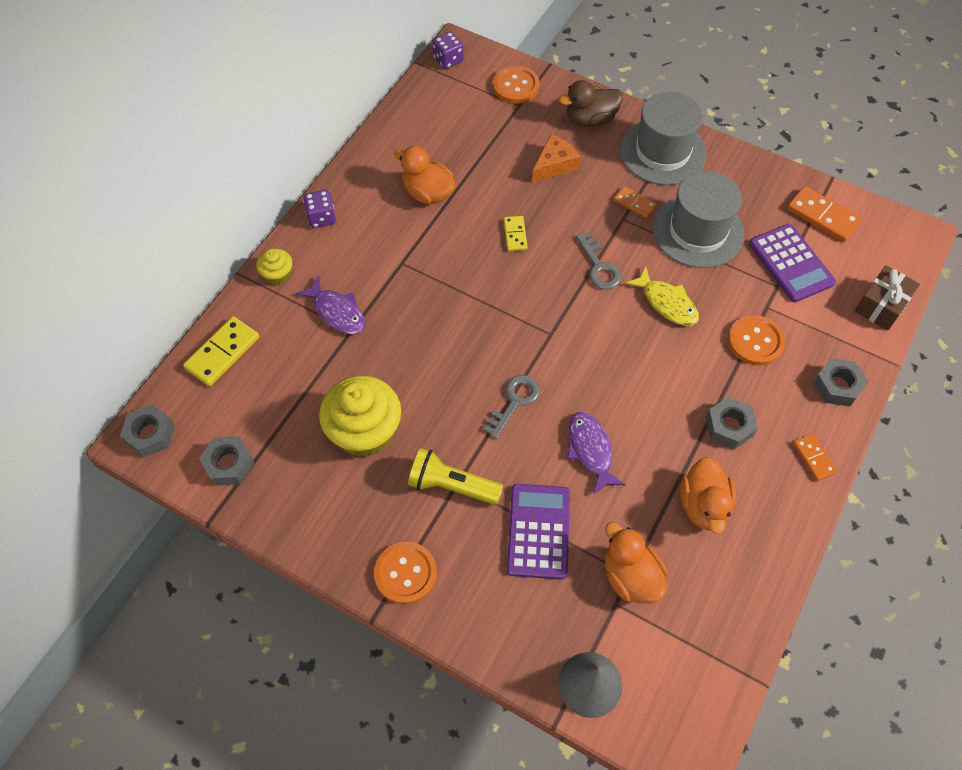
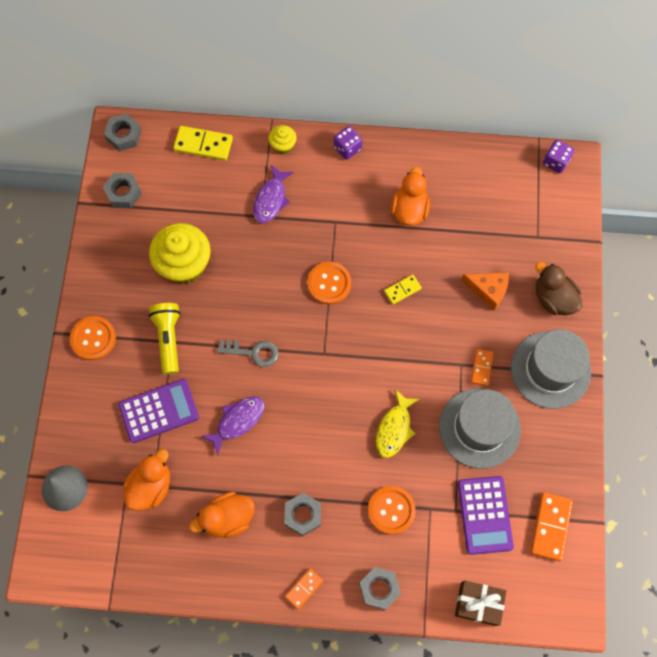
camera: 65 degrees right, 10 degrees up
(515, 86) = (557, 225): orange button -> orange button (329, 283)
(599, 266) = (404, 364): grey key -> none
(791, 263) = (484, 515): purple calculator -> purple calculator turned 45 degrees counterclockwise

